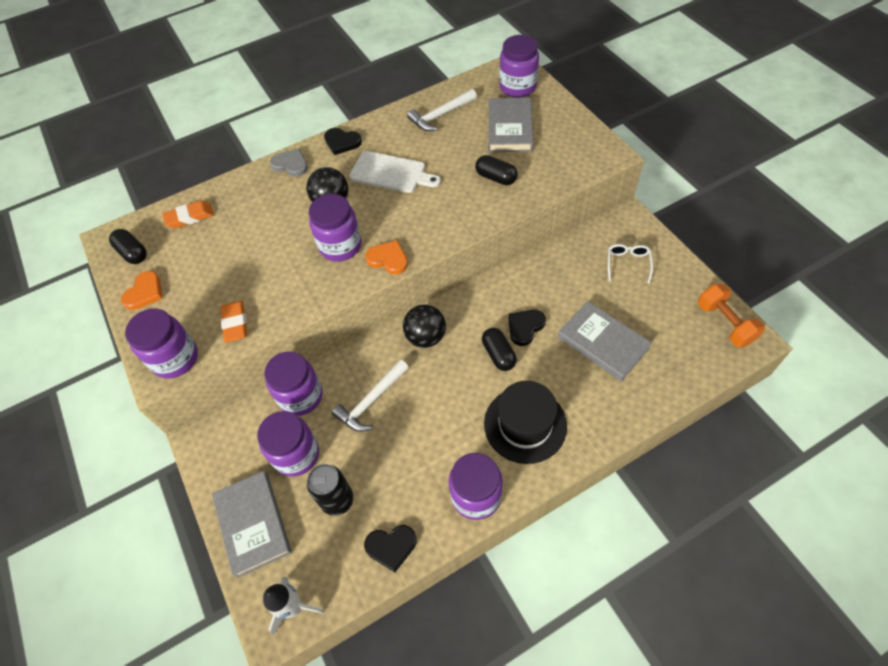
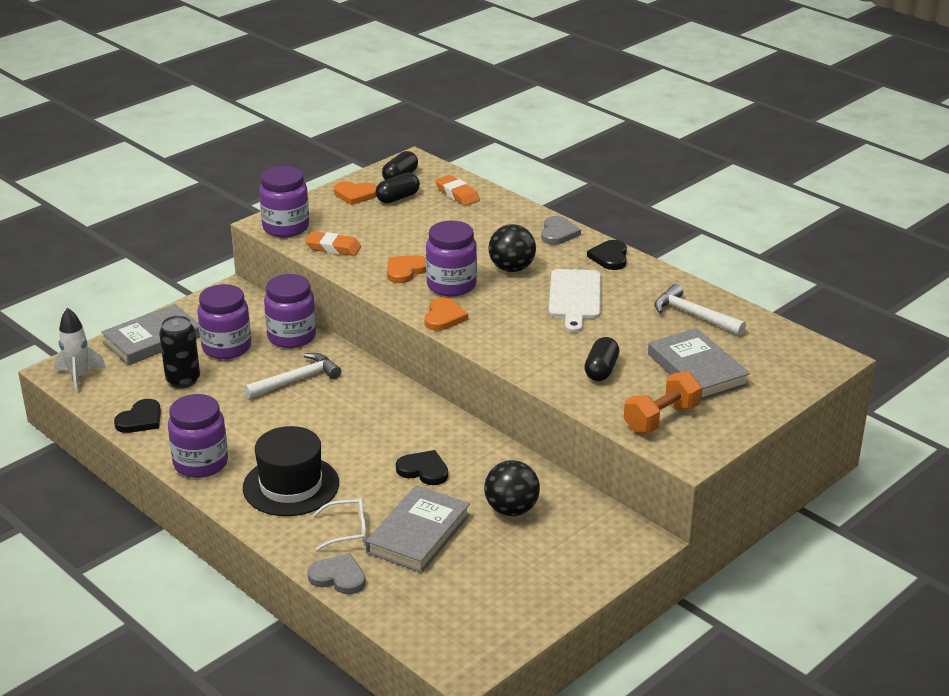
camera: 70 degrees right, 25 degrees down
(235, 323) = (333, 248): orange eraser -> orange eraser turned 45 degrees clockwise
(302, 274) = (405, 271): none -> orange heart
(371, 401) = (296, 380): white hammer -> white hammer turned 120 degrees clockwise
(391, 546) = (140, 419): black heart -> black heart turned 120 degrees counterclockwise
(426, 337) = (387, 401): black ball -> black ball (511, 509)
(498, 354) = (378, 455): black capsule -> black capsule (398, 198)
(510, 128) = (697, 369): grey book -> grey book turned 75 degrees clockwise
(517, 87) = (785, 366): purple jar -> none
(628, 264) = (555, 545): white glasses -> white glasses (347, 530)
(648, 405) = (338, 577): none -> grey heart
(724, 323) = (484, 640): orange dumbbell -> orange dumbbell (661, 418)

